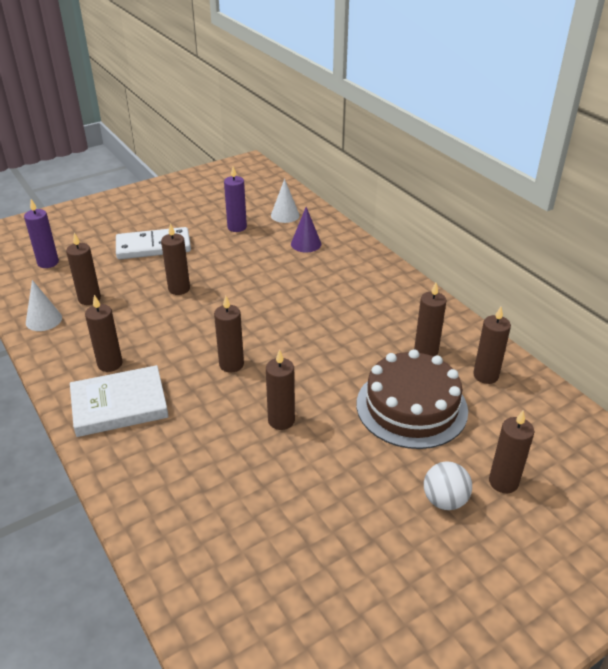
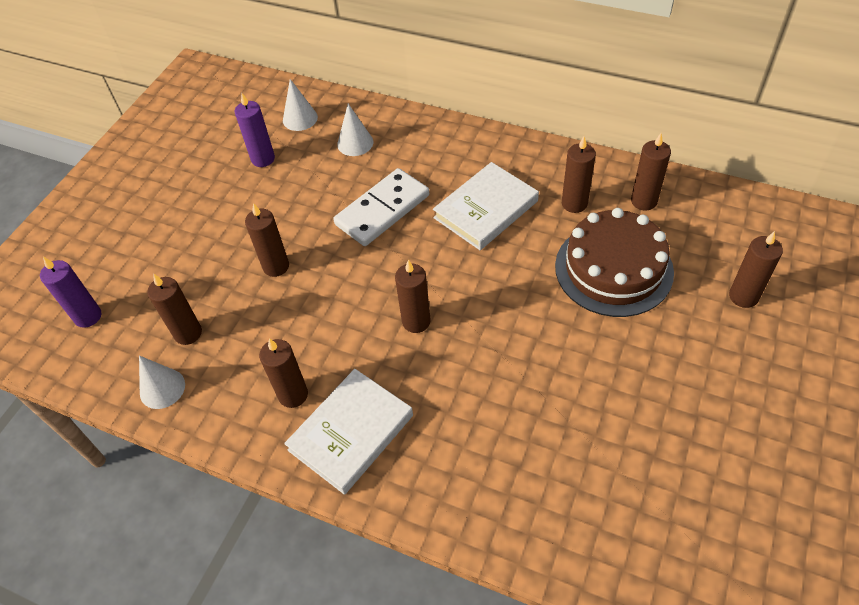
camera: 30 degrees left, 15 degrees up
(153, 247) = (194, 230): white domino -> white domino (382, 210)
(281, 420) = (519, 352): brown candle -> none
(306, 244) = (355, 143): purple cone -> white cone
(354, 323) = (486, 209): none -> white book
(444, 500) = (717, 342): white ball -> none

